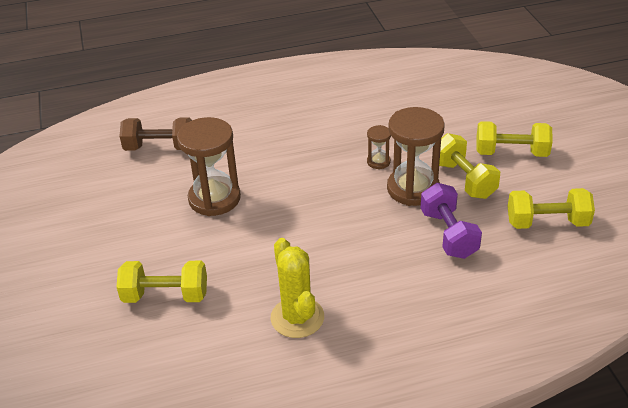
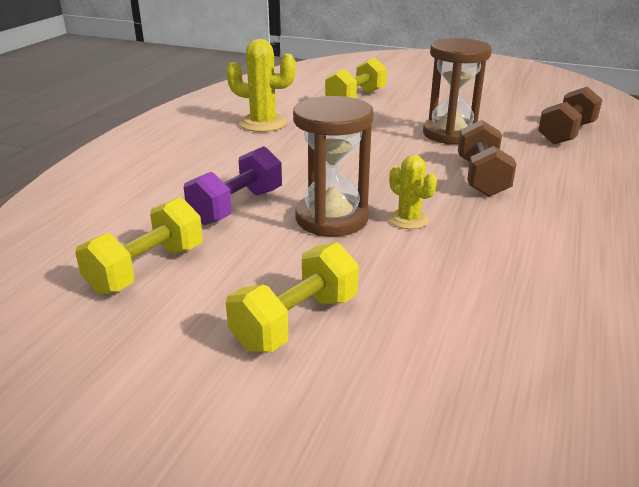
camera: 125 degrees right, 10 degrees down
(287, 157) = (482, 178): none -> brown dumbbell
(378, 162) = (408, 219): brown hourglass -> yellow cactus
(448, 234) = (237, 207): purple dumbbell -> purple dumbbell turned 75 degrees counterclockwise
(464, 180) = (299, 256): yellow dumbbell -> none

